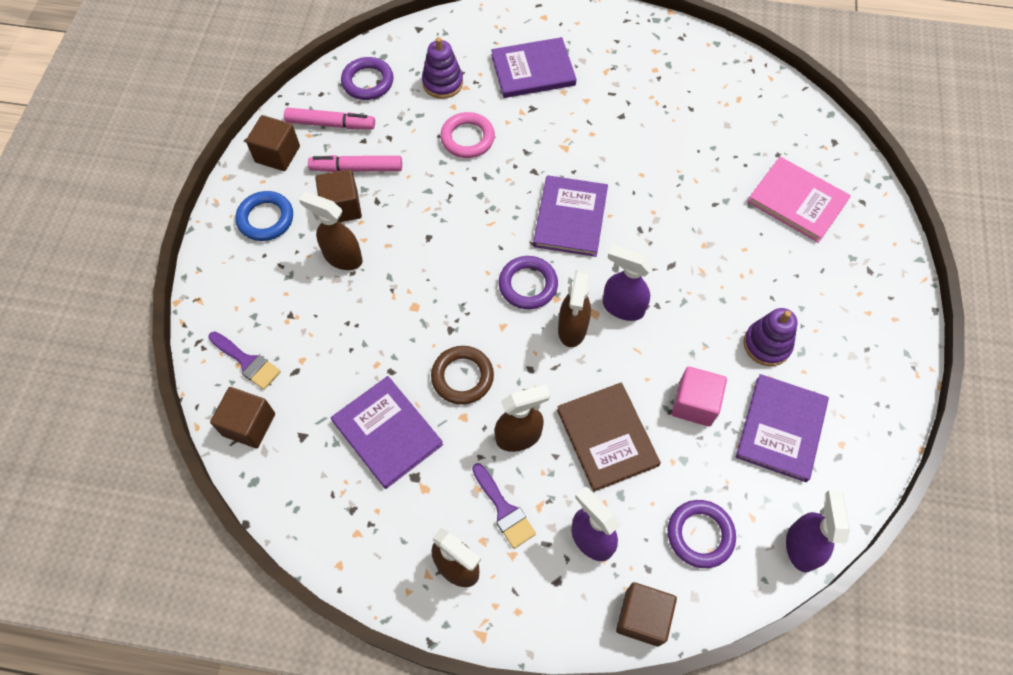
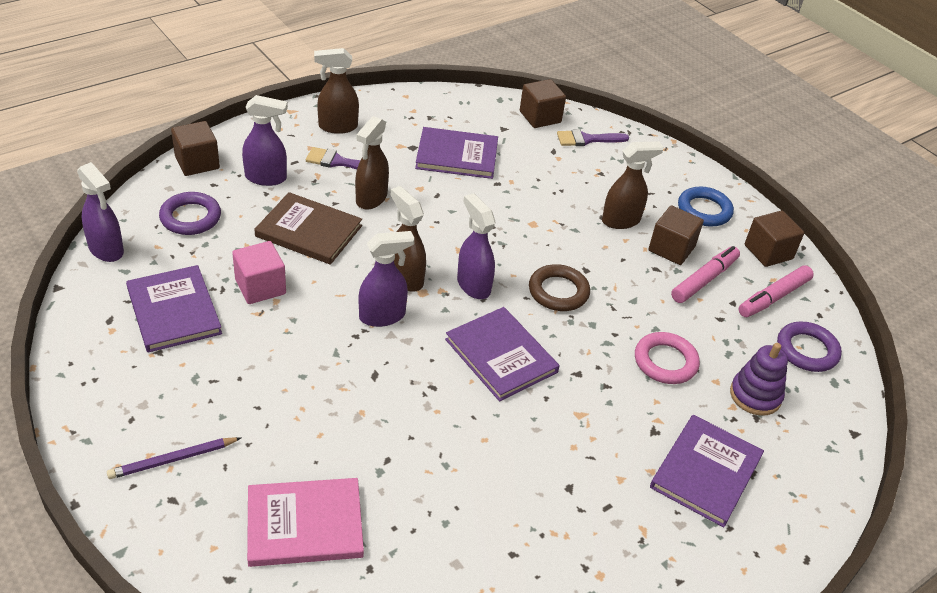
camera: 130 degrees right, 20 degrees down
(462, 377) = (448, 206): brown ring -> brown ring (558, 292)
(528, 285) = (473, 285): purple ring -> purple spray bottle
(767, 344) = (232, 364): purple stacking toy -> none
(854, 298) = (173, 460): none -> purple pencil

